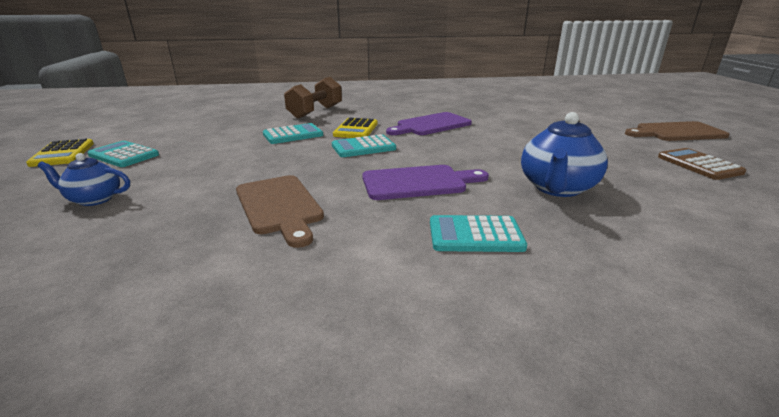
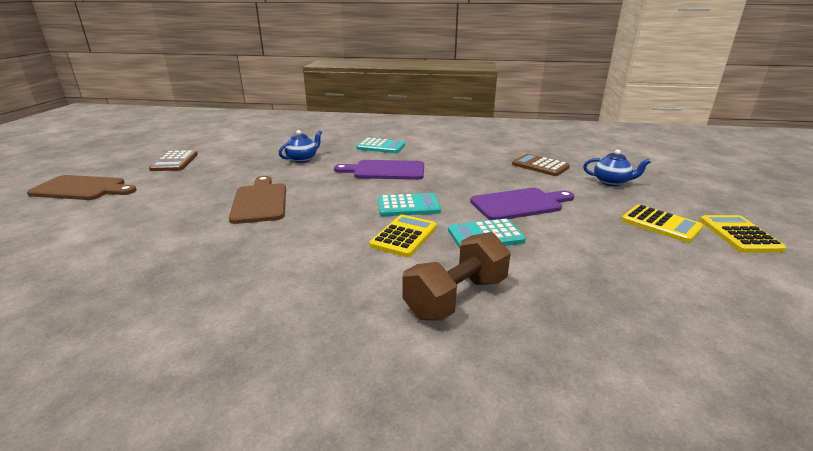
camera: 165 degrees left, 0 degrees up
(124, 155) = (660, 224): turquoise calculator -> yellow calculator
(174, 220) = (540, 166): none -> brown calculator
(279, 206) = (480, 166): brown cutting board -> brown cutting board (260, 201)
(431, 125) = (303, 233): purple cutting board -> purple cutting board (519, 204)
(557, 188) = (302, 159): blue teapot -> blue teapot, size x0.61

